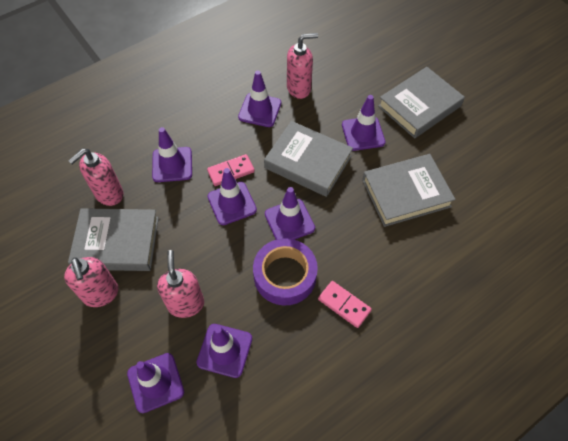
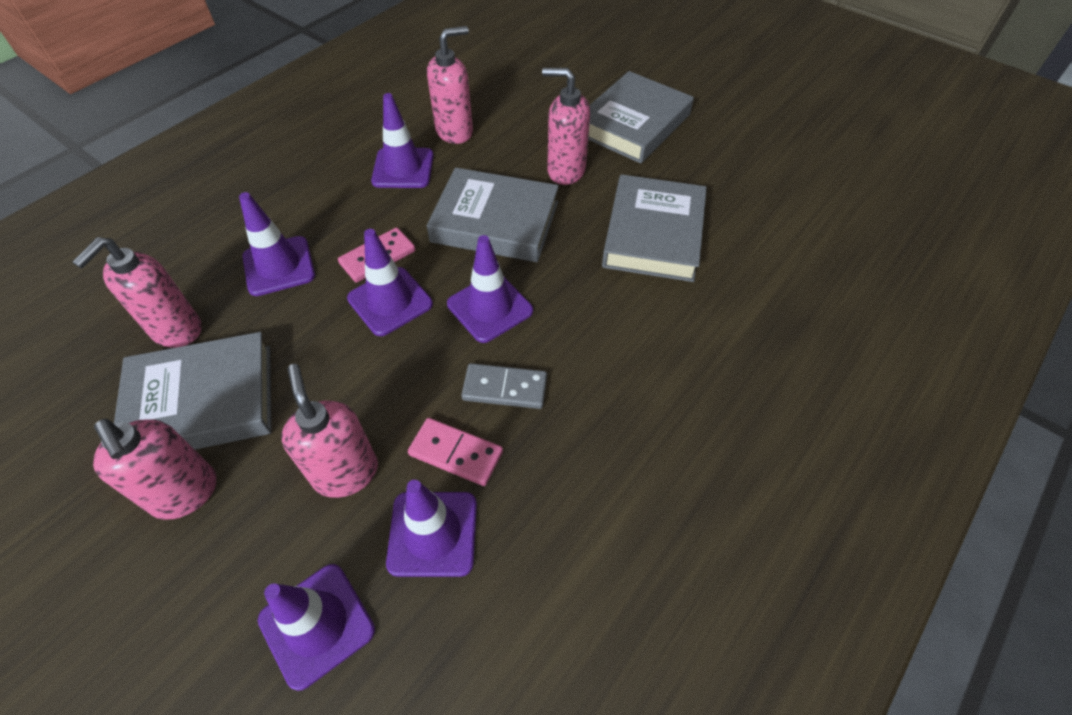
camera: 15 degrees left, 5 degrees down
(285, 275) = (504, 388): purple tape -> grey domino
(344, 305) = (613, 410): pink domino -> pink domino (456, 453)
(363, 133) = (565, 171): purple traffic cone -> pink soap dispenser
(406, 193) = (653, 234): grey book -> grey book turned 45 degrees counterclockwise

